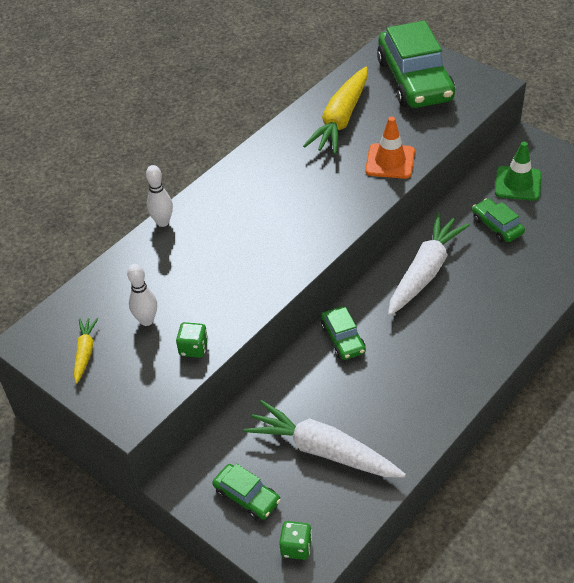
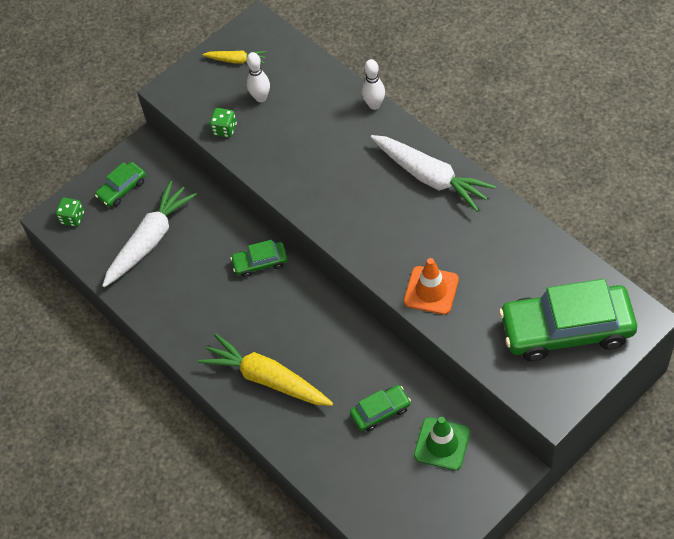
camera: 100 degrees right, 10 degrees up
(341, 119) = (504, 252): yellow carrot -> yellow carrot (267, 378)
(425, 271) = (328, 337): white carrot -> white carrot (431, 177)

